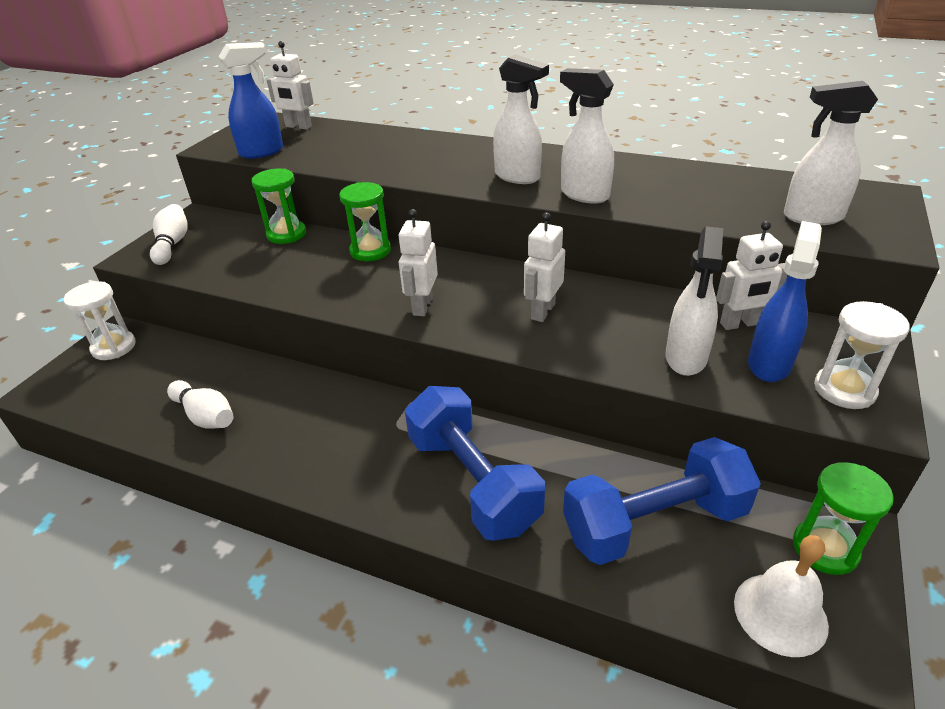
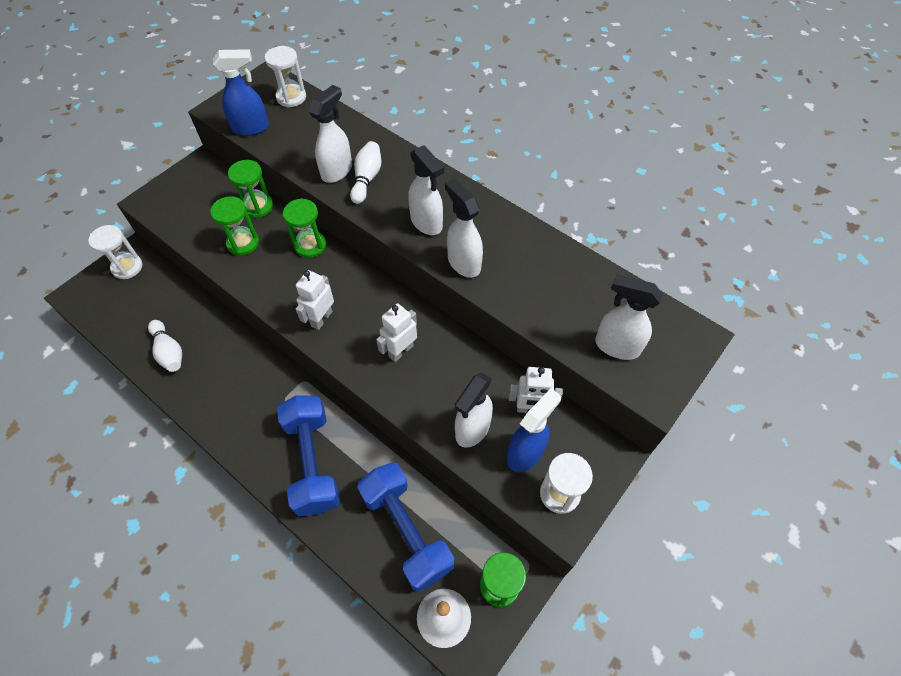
camera: 15 degrees right, 20 degrees up
(172, 244) = (175, 194): white bowling pin -> white bowling pin (367, 179)
(282, 265) = (243, 243): none -> green hourglass
(298, 127) = (291, 97): white robot -> white hourglass
(385, 162) = (337, 171): none -> white spray bottle
(654, 522) = (407, 531): blue dumbbell -> blue dumbbell turned 60 degrees clockwise

